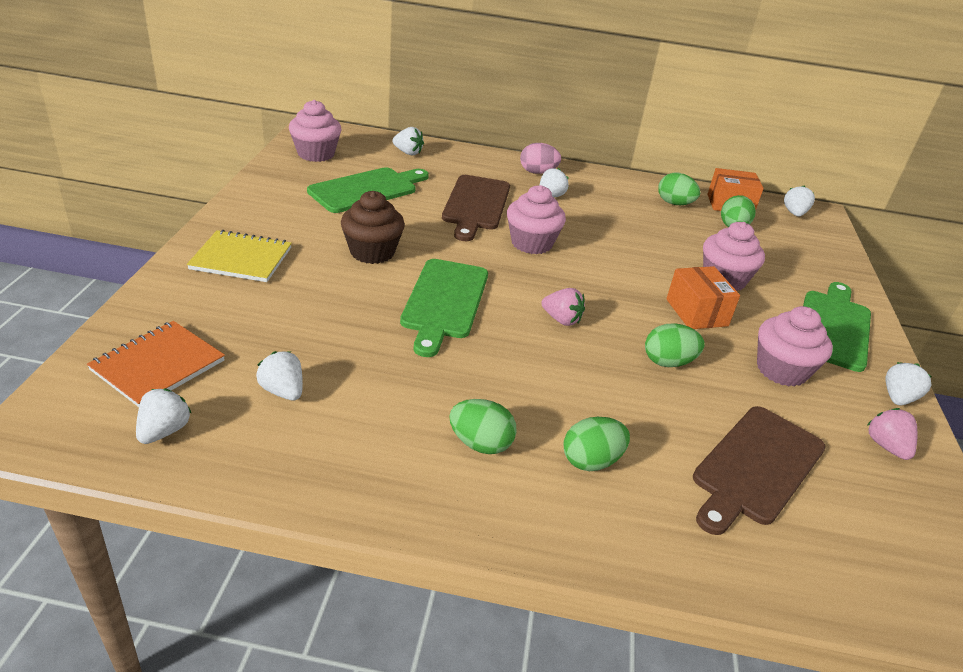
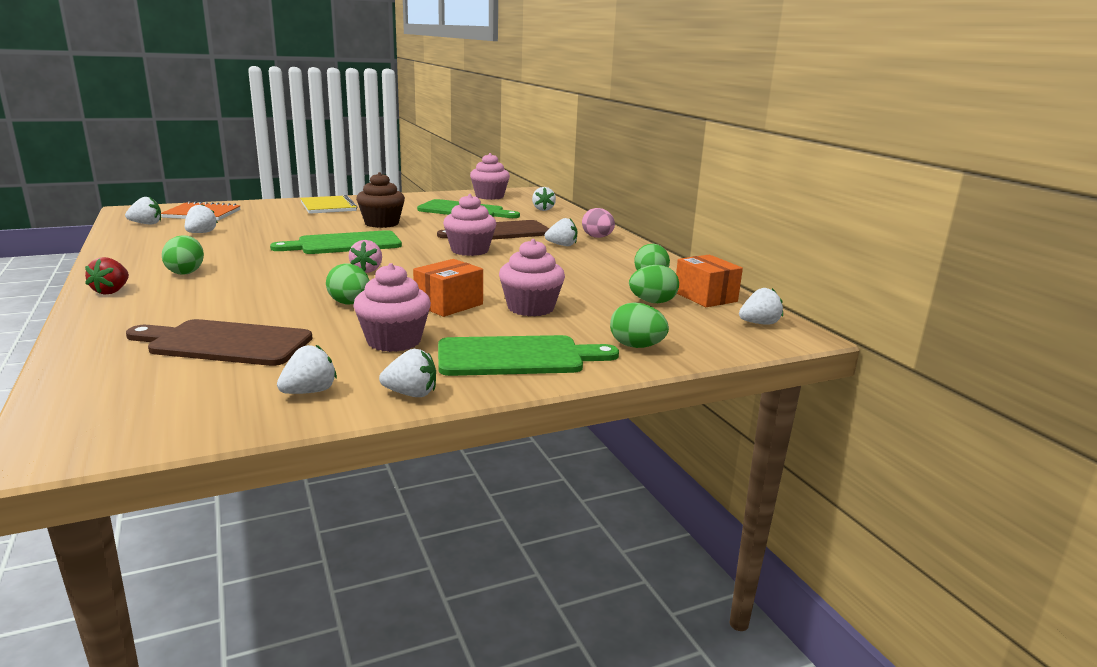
camera: 60 degrees right, 15 degrees down
(528, 522) = (111, 291): none -> red strawberry
(591, 461) = (190, 297): green egg -> green egg (636, 346)
(886, 446) = (309, 392): pink strawberry -> white strawberry

